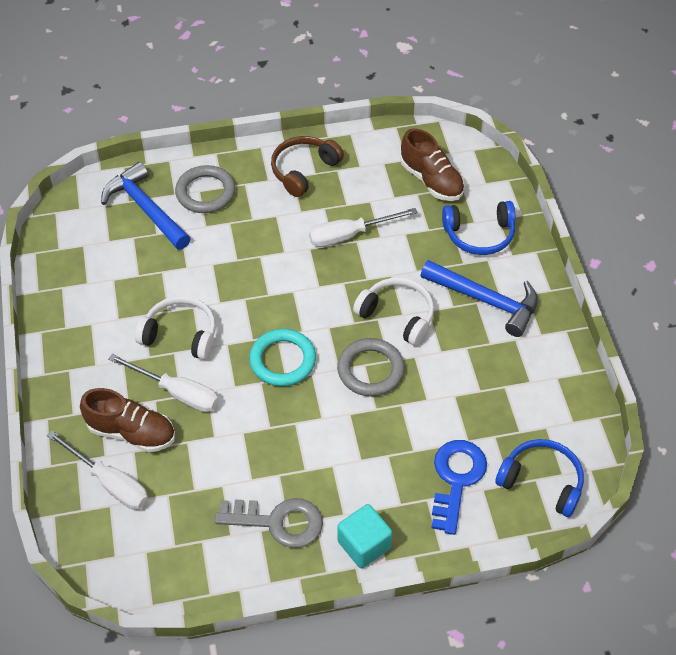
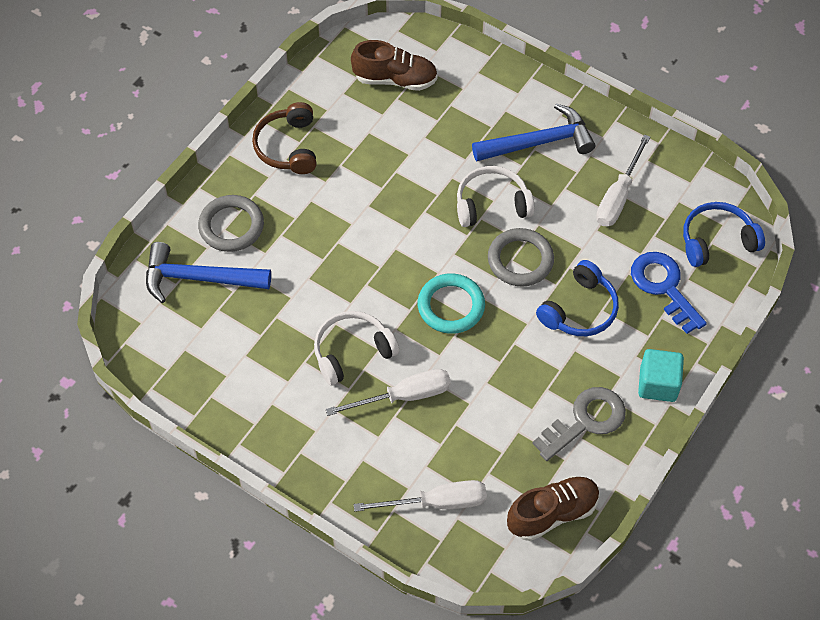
camera: 45 degrees left, 5 degrees up
(132, 432) = (407, 454): brown shoe -> brown shoe (552, 513)
(350, 235) = (385, 170): white screwdriver -> white screwdriver (618, 196)
(479, 235) = (478, 95): blue headphones -> blue headphones (580, 310)

